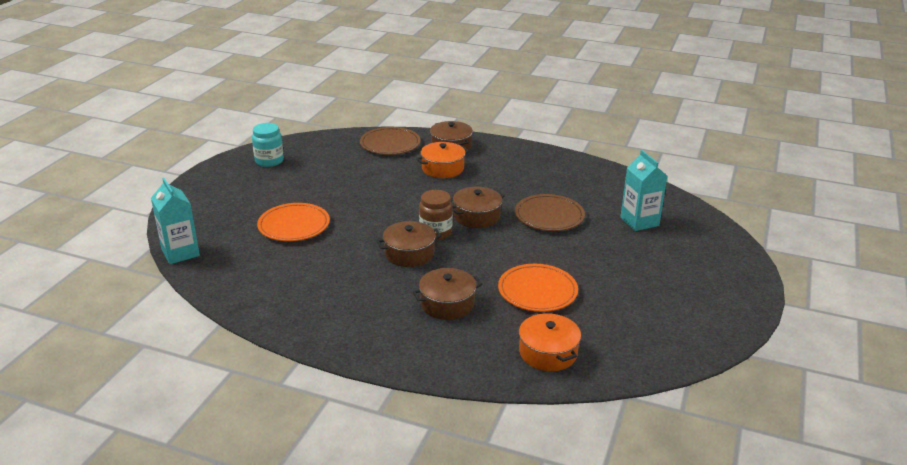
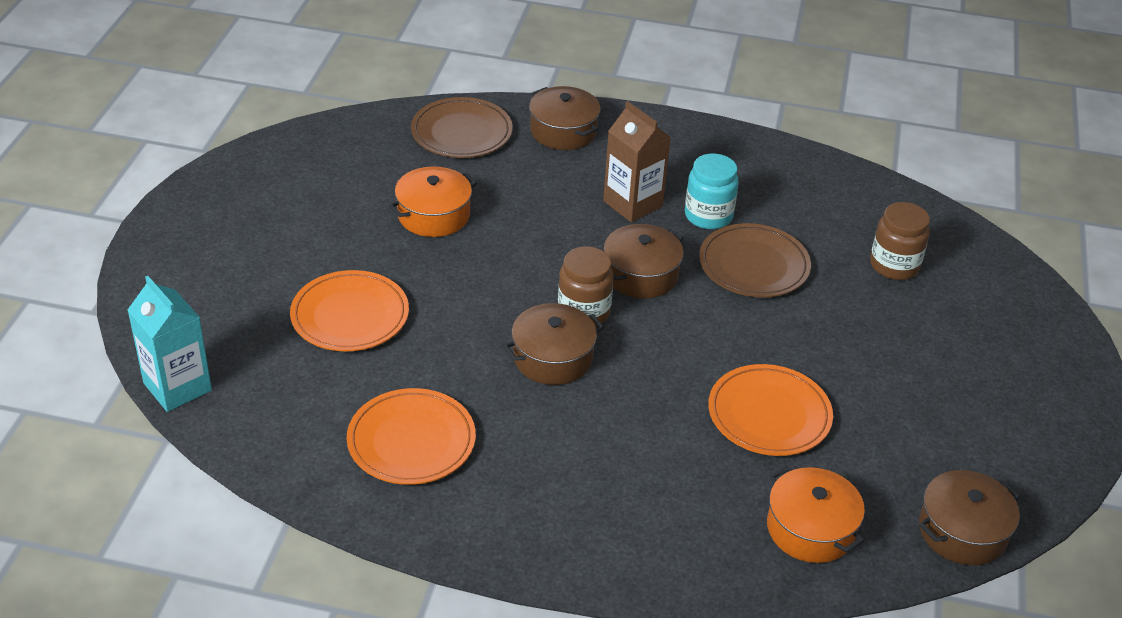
camera: 10 degrees left, 10 degrees up
(269, 161) = (268, 182): turquoise jar -> turquoise jar (708, 216)
(309, 289) = (411, 441): none -> orange plate
(442, 168) = (561, 179): orange pot -> orange pot (433, 215)
(447, 304) = (637, 451): brown pot -> brown pot (962, 531)
(482, 182) = (632, 204): none -> brown carton
(639, 221) = (894, 265): turquoise carton -> brown jar

